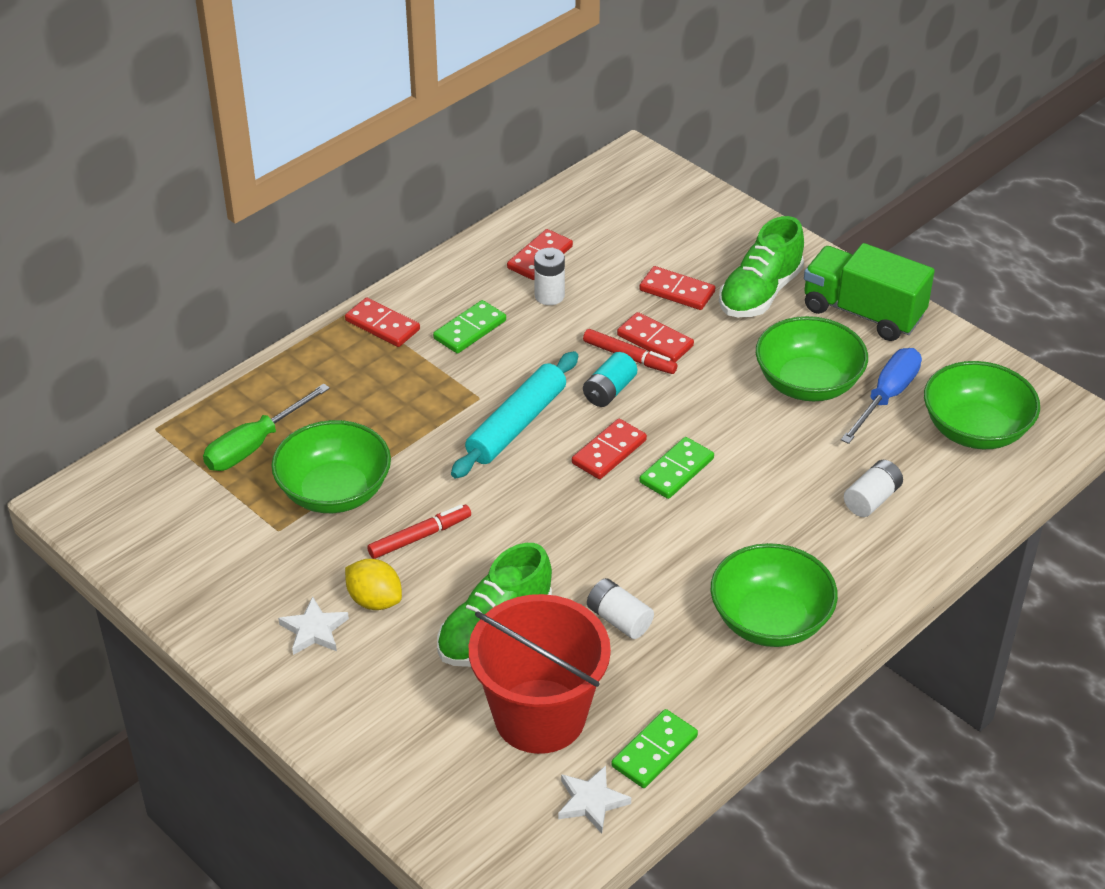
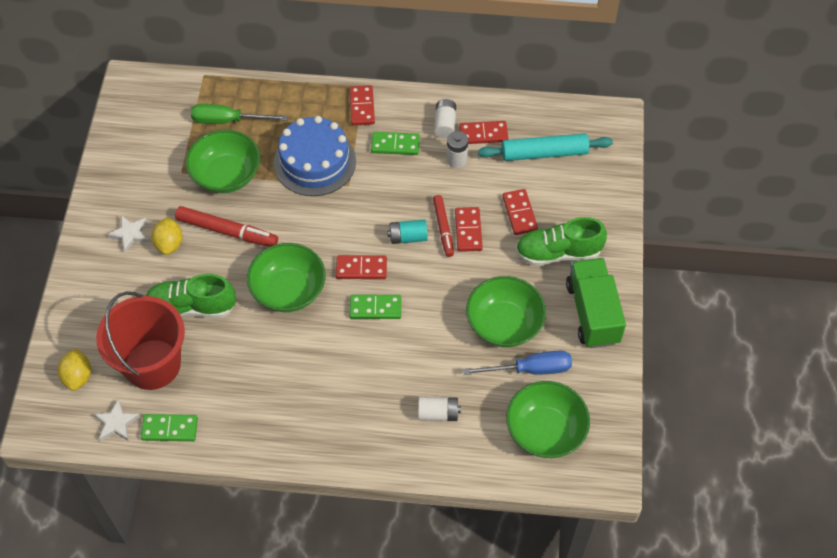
camera: 50 degrees right, 15 degrees up
(411, 406) = (314, 162): none -> blue cake
(420, 537) = (227, 231): red marker -> red marker, size x1.53
(477, 804) = (78, 376): none -> yellow lemon
(517, 424) = (343, 215): turquoise rolling pin -> turquoise rolling pin (544, 153)
(619, 619) = (245, 354): white battery -> white battery (445, 124)
(770, 620) = (303, 422): green bowl -> green bowl (288, 290)

